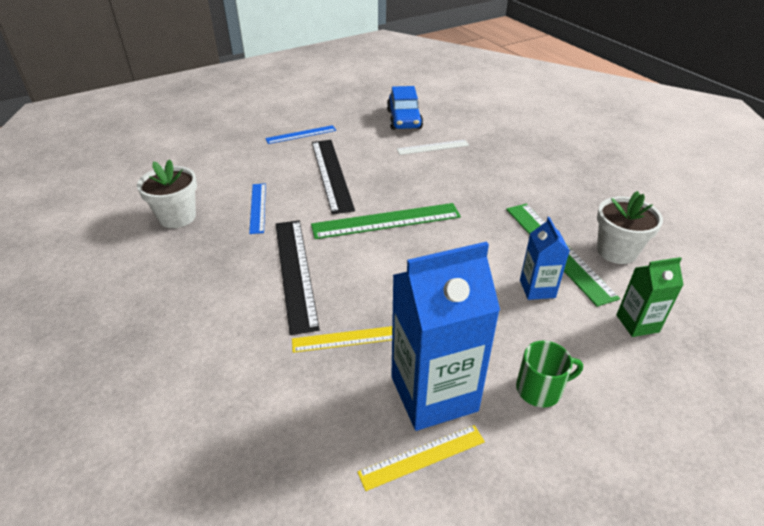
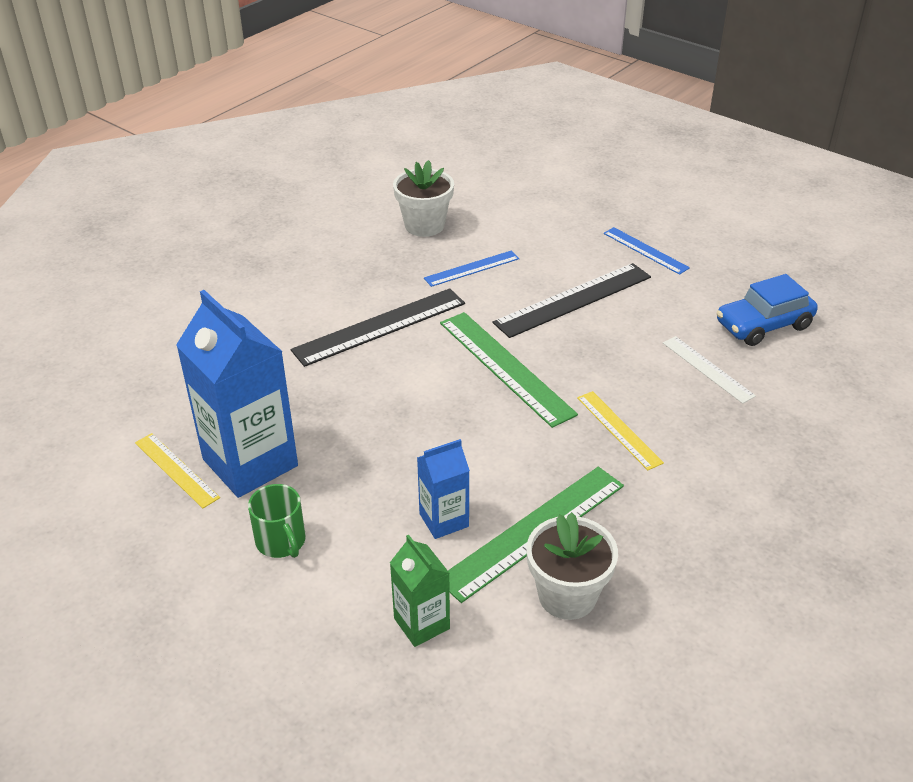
camera: 70 degrees right, 0 degrees up
(347, 339) = (300, 387): yellow ruler -> yellow ruler (619, 429)

